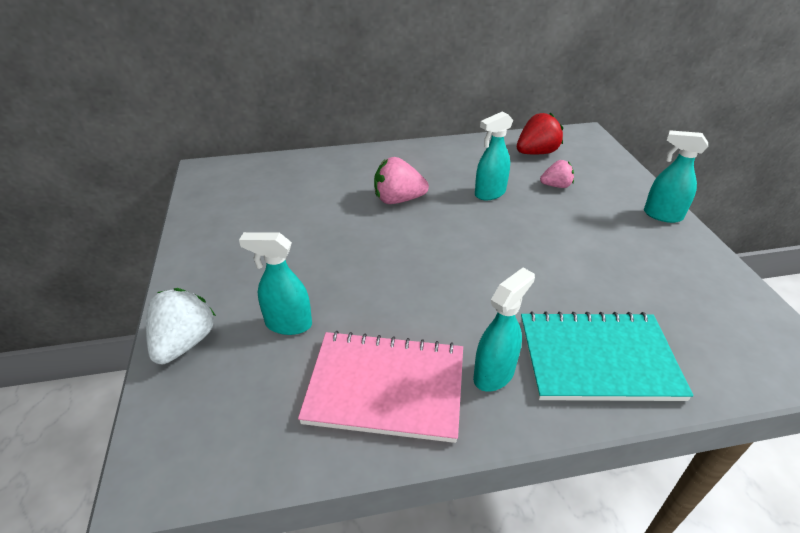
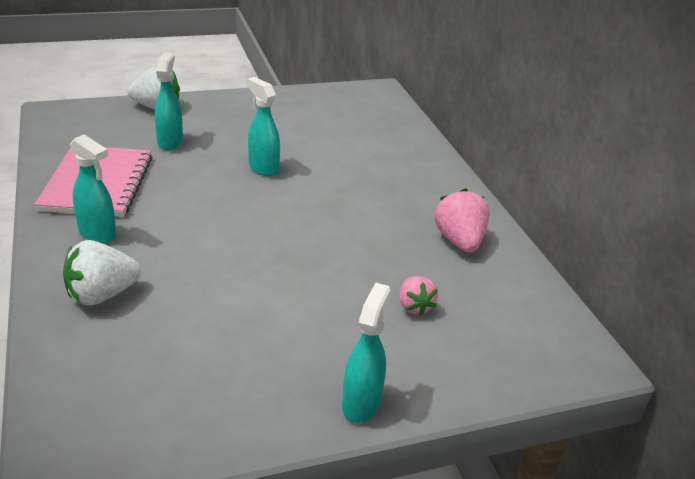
camera: 80 degrees right, 5 degrees down
(398, 200) = (352, 188): pink strawberry -> pink strawberry (459, 241)
(489, 193) = (380, 249): turquoise spray bottle -> turquoise spray bottle (263, 168)
(536, 153) = (501, 298): red strawberry -> none
(598, 359) = (102, 294): turquoise notebook -> white strawberry

